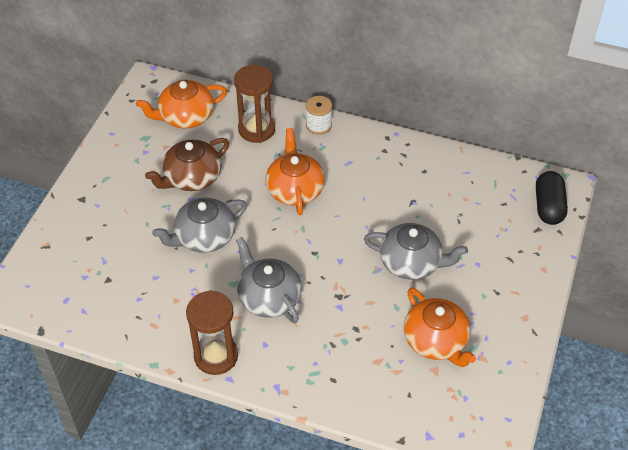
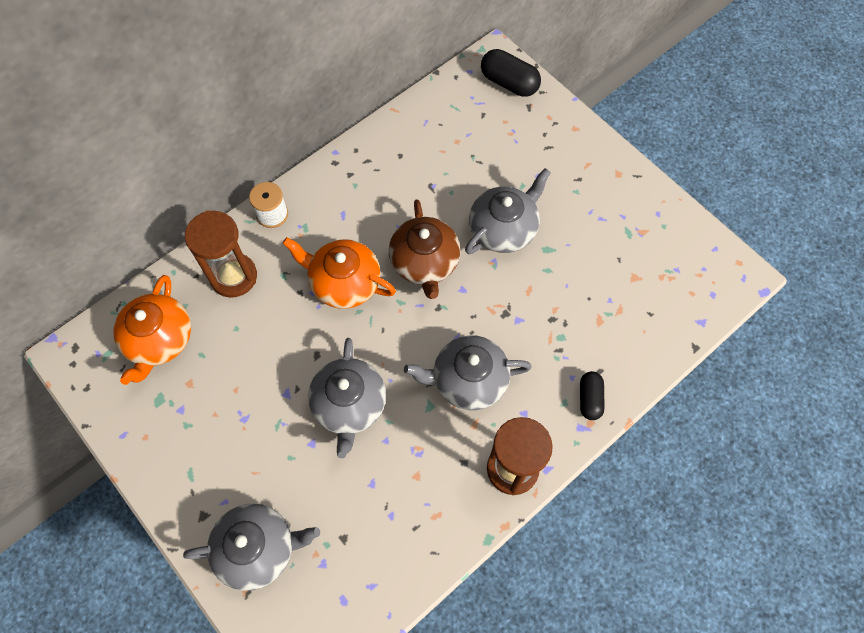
camera: 60 degrees left, 15 degrees up
(76, 237) = (257, 549): none -> grey teapot
(192, 178) = (256, 377): brown teapot -> brown teapot (425, 262)
(304, 383) = (590, 399): none -> black capsule
(436, 341) = (604, 258): orange teapot -> none

